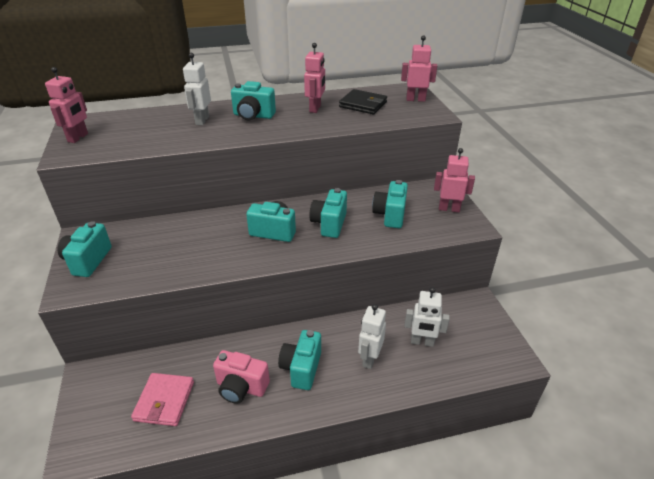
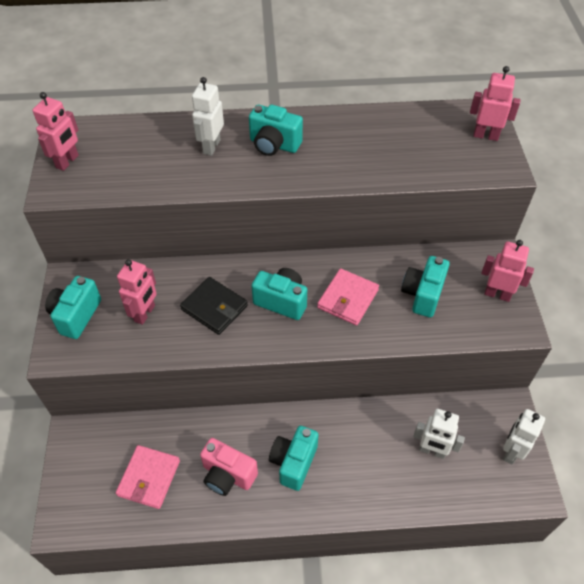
camera: 10 degrees right, 15 degrees up
(315, 108) = (353, 139): pink robot -> pink robot (145, 313)
(329, 224) = (347, 299): turquoise camera -> pink wallet
(363, 104) = (415, 138): black wallet -> black wallet (214, 307)
(369, 358) = (369, 462): white robot -> white robot (511, 452)

